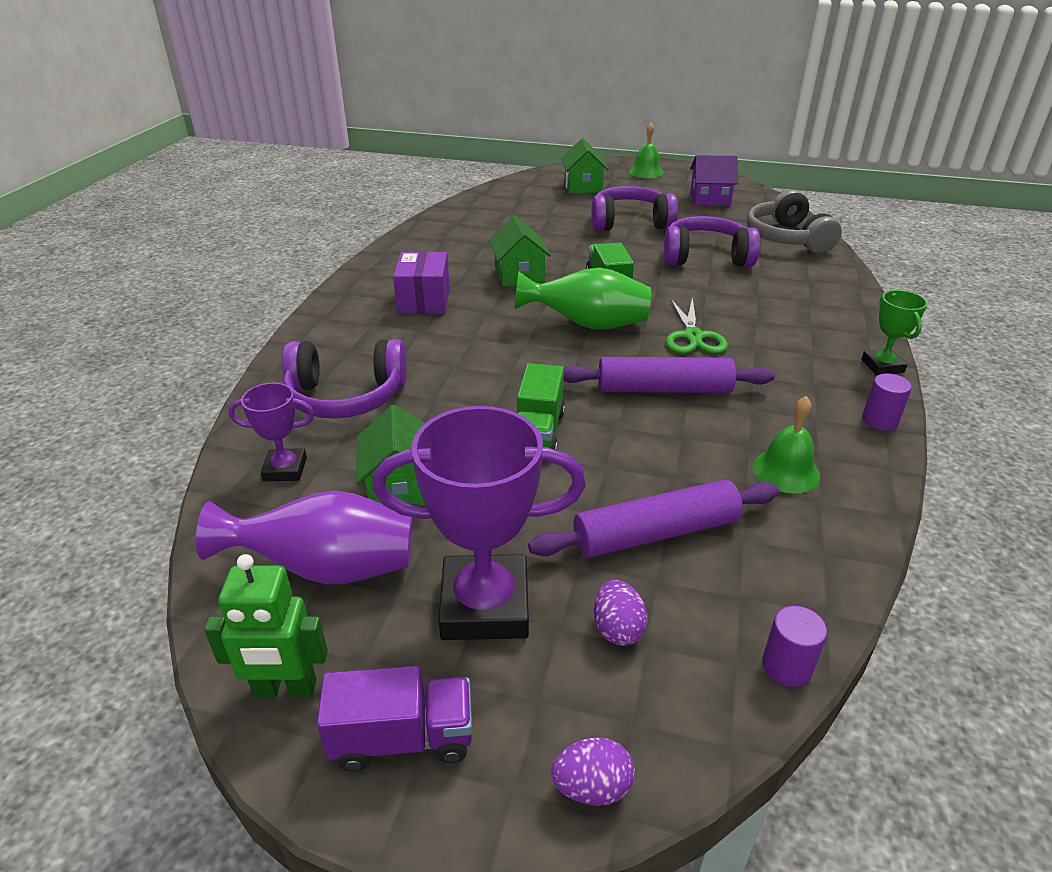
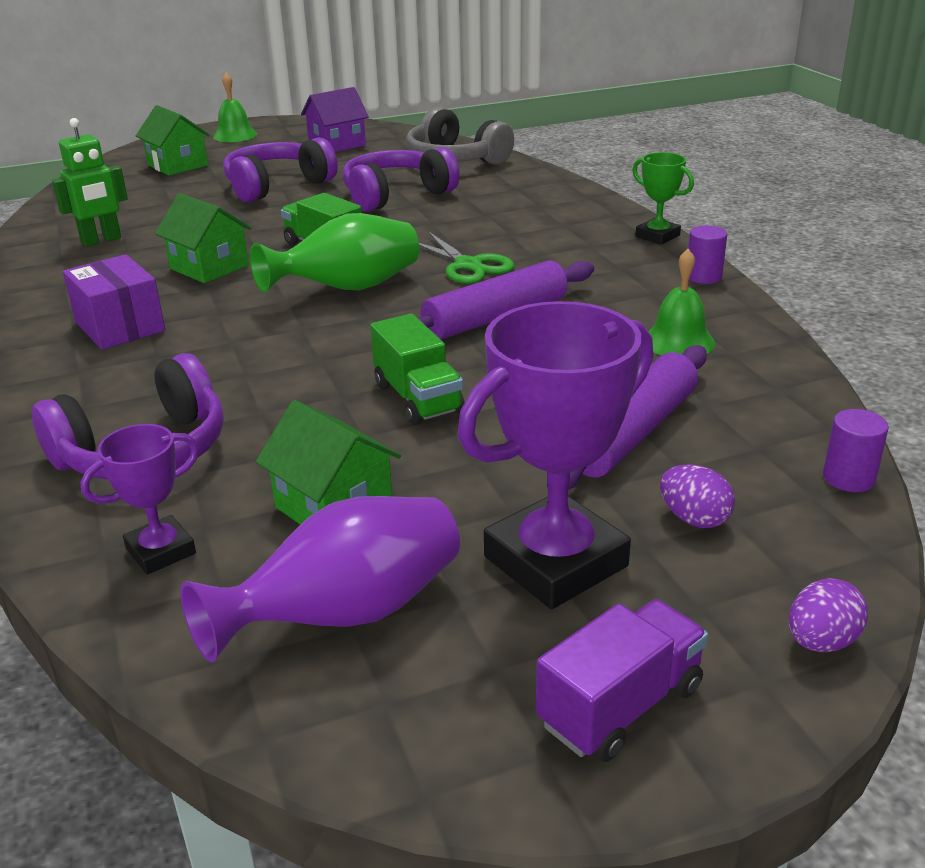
camera: 35 degrees left, 5 degrees down
(285, 689) = (447, 740): green robot -> green robot (101, 240)

